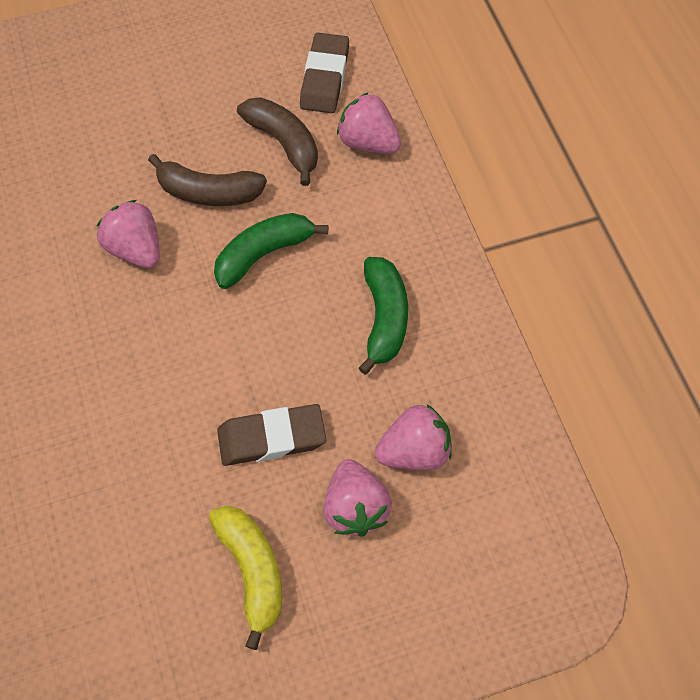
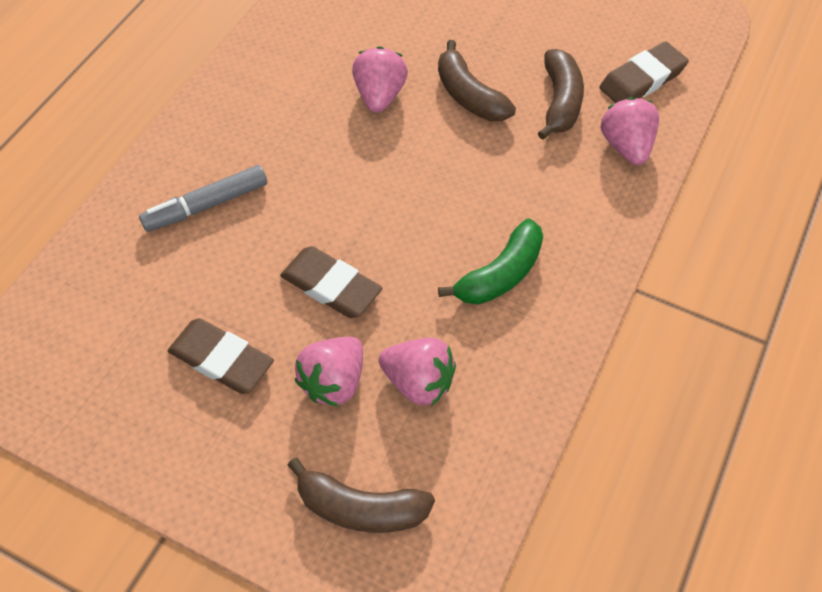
camera: 45 degrees right, 5 degrees down
(94, 462) = (206, 205): none -> grey marker
(252, 571) = (221, 359): yellow banana -> brown eraser
(264, 254) = (462, 164): green banana -> none
(473, 578) = (360, 508): none -> brown banana

